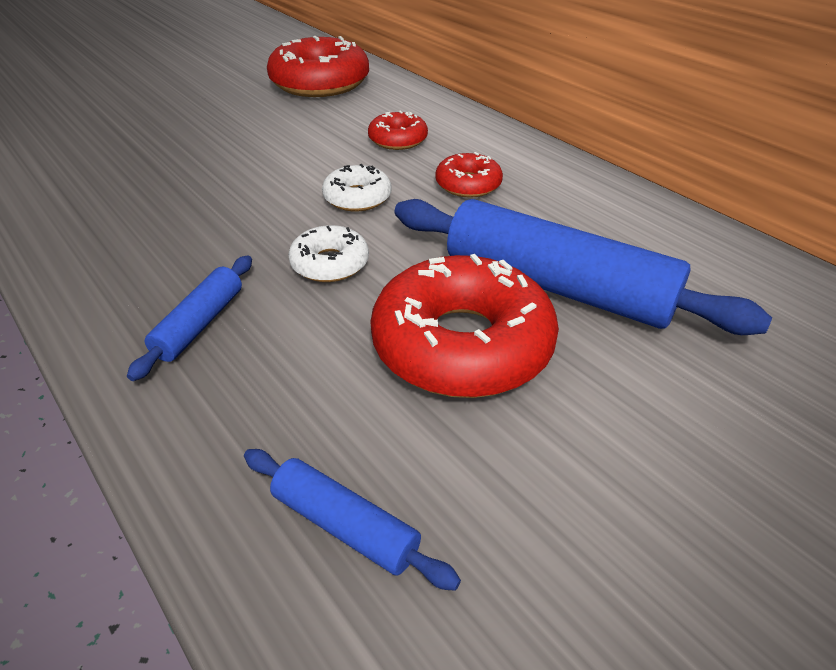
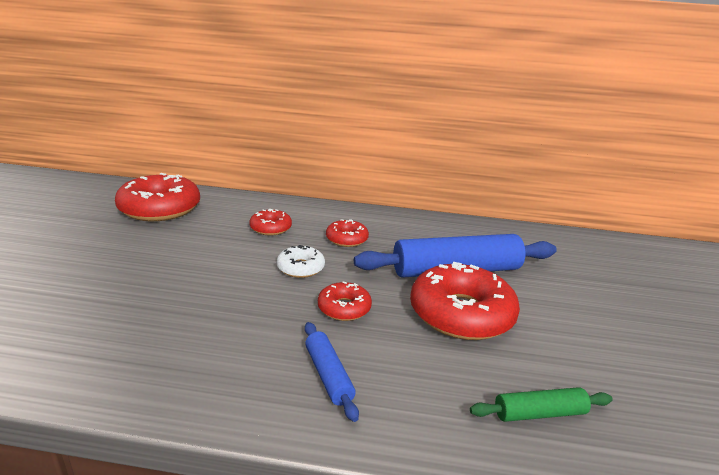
camera: 45 degrees left, 15 degrees down
(330, 263) = (344, 308): white donut -> red donut
(344, 526) = (539, 413): blue rolling pin -> green rolling pin

